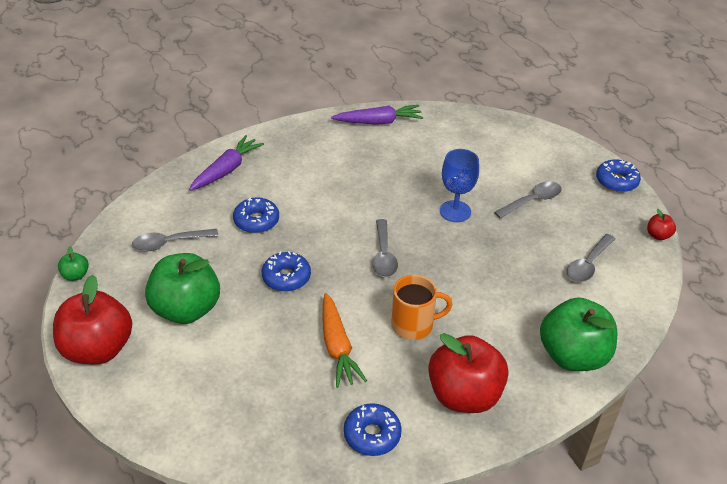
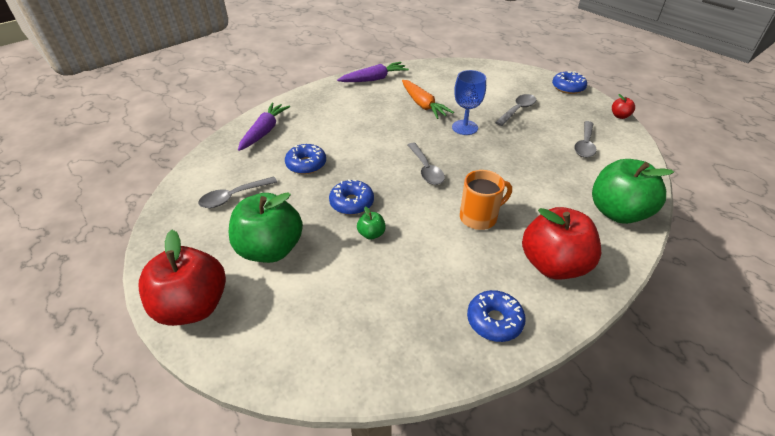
camera: 15 degrees left, 0 degrees up
(76, 275) = (149, 243): green apple -> green apple (371, 234)
(337, 347) = (424, 250): orange carrot -> orange carrot (423, 105)

